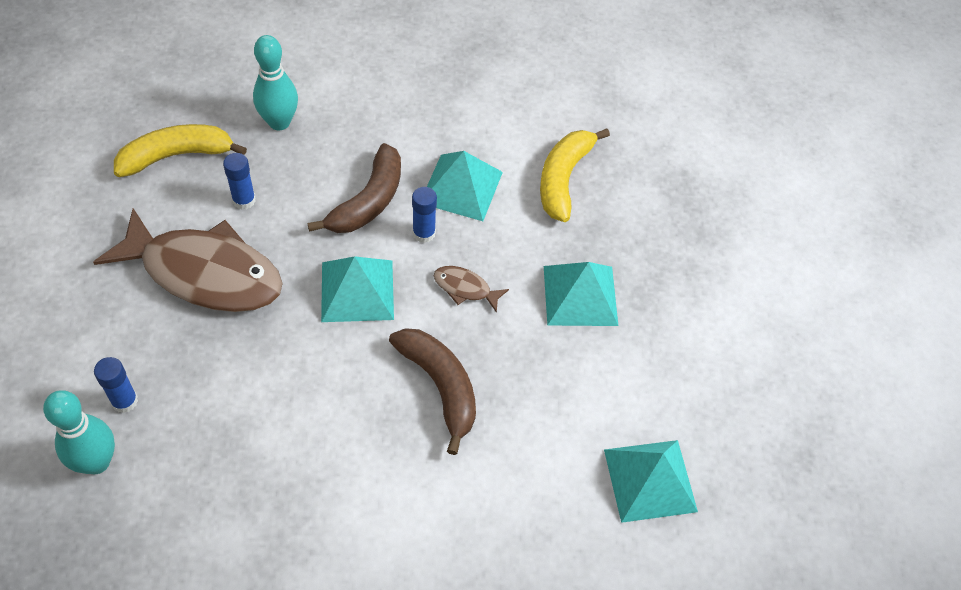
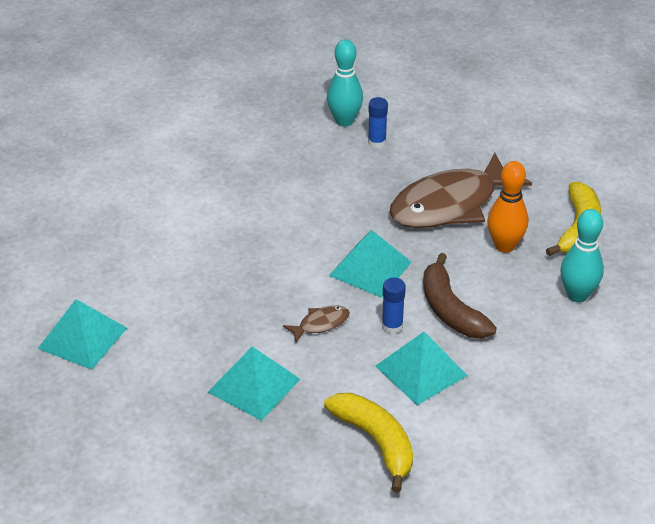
camera: 130 degrees right, 15 degrees down
(244, 200) = (504, 246): blue glue stick -> orange bowling pin
(440, 387) = (254, 273): brown banana -> none

